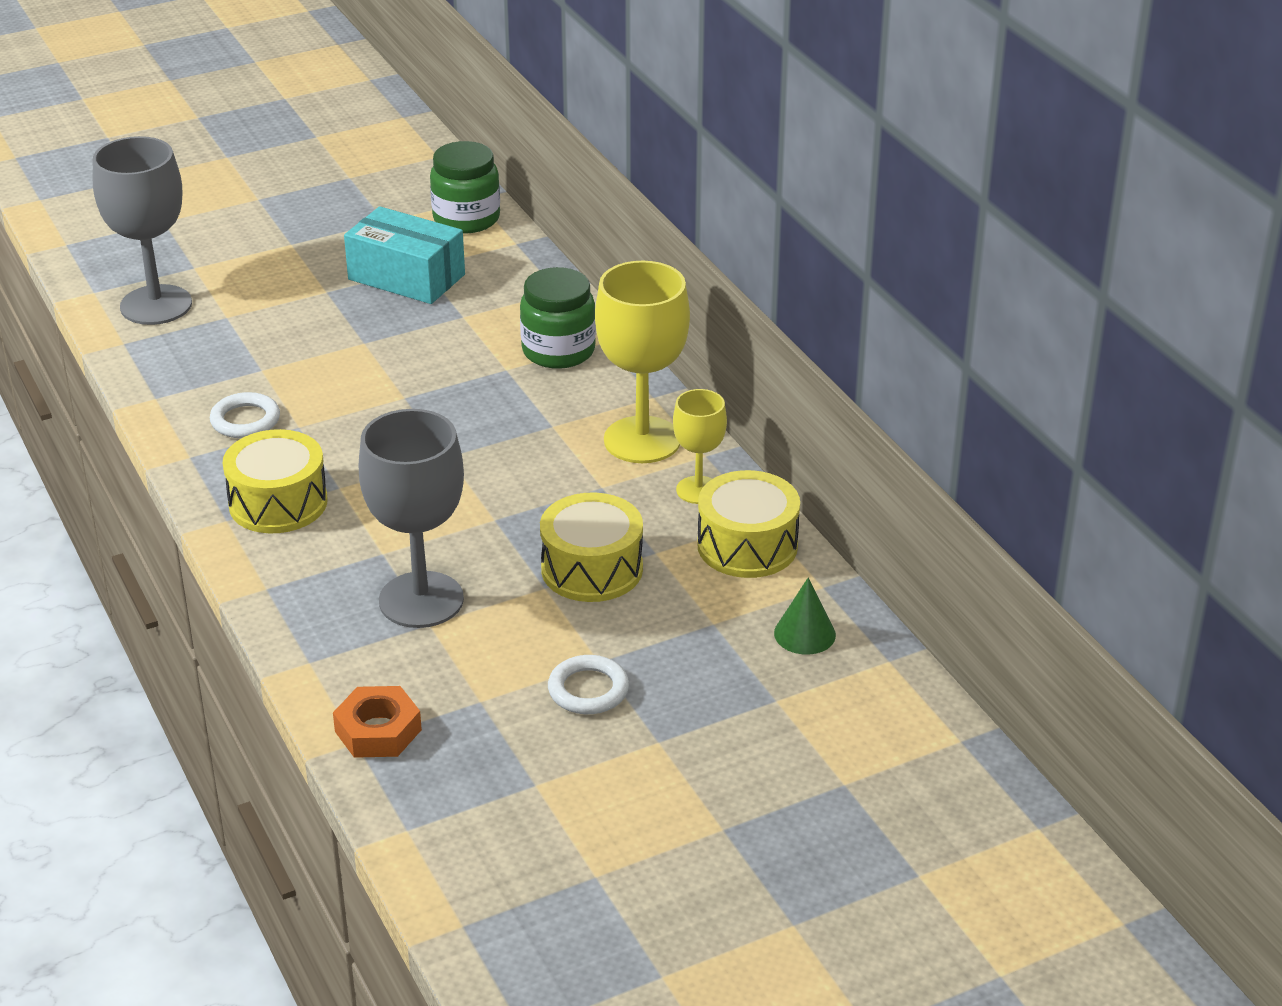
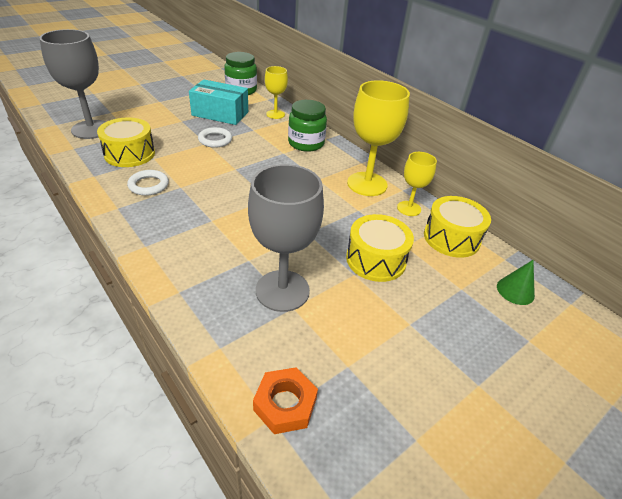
camera: 15 degrees left, 5 degrees up
(278, 503) = (176, 232): yellow drum -> yellow drum (129, 154)
(520, 281) = (275, 114): none -> yellow goblet
(588, 690) = (414, 347): white ring -> white ring (215, 140)

